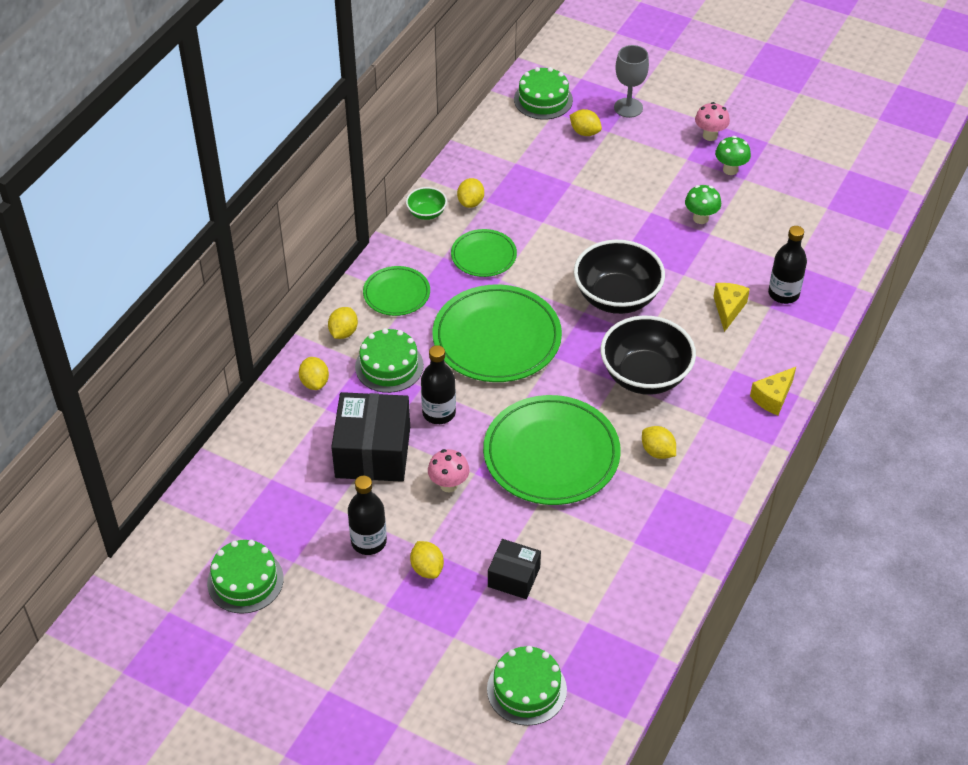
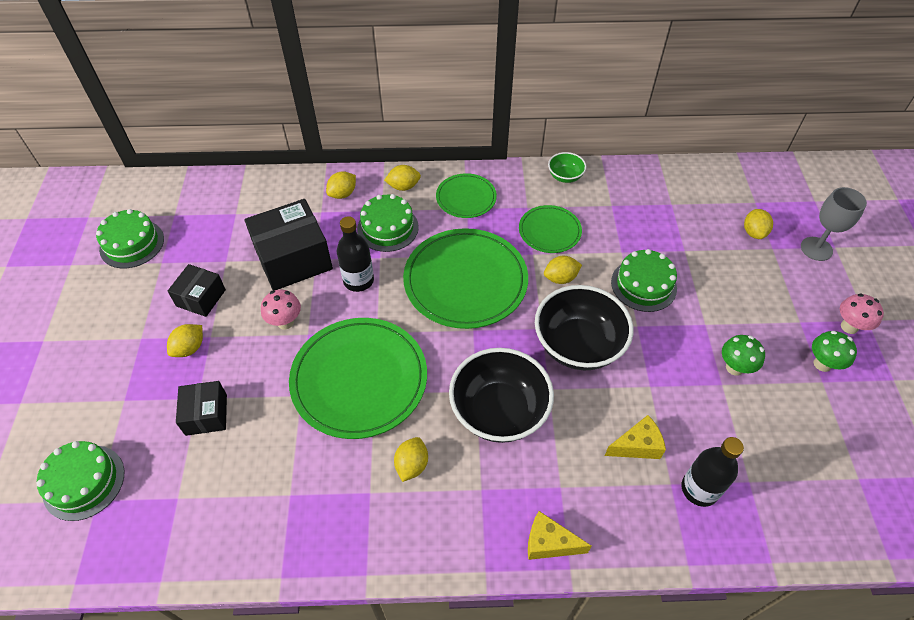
camera: 60 degrees right, 5 degrees up
(369, 541) = (201, 298): black bottle -> black box
(470, 202) = (600, 197): yellow lemon -> yellow lemon (560, 278)
(543, 100) = (762, 188): green cake -> green cake (643, 285)

